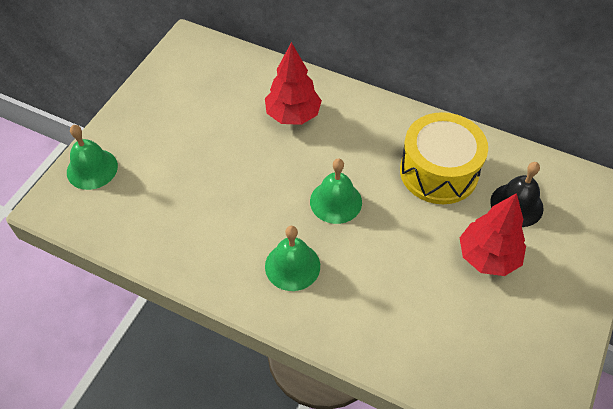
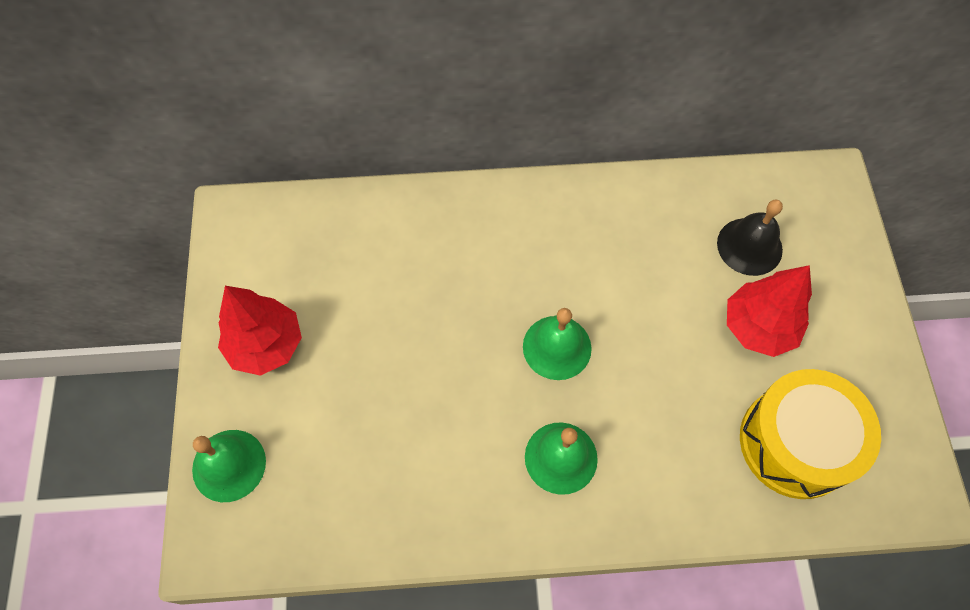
camera: 30 degrees left, 10 degrees up
(293, 115) = (434, 257): red tree -> red tree (266, 345)
(438, 171) = (645, 247): yellow drum -> yellow drum (795, 443)

